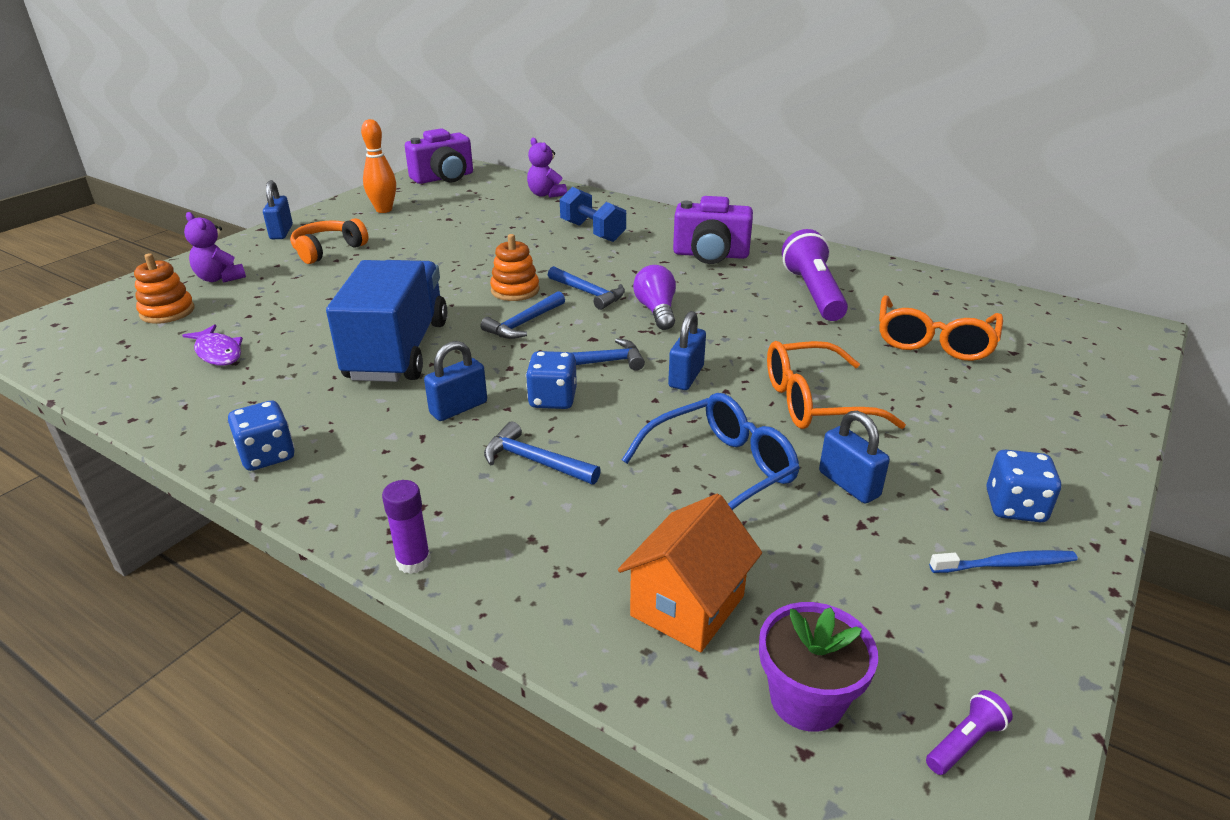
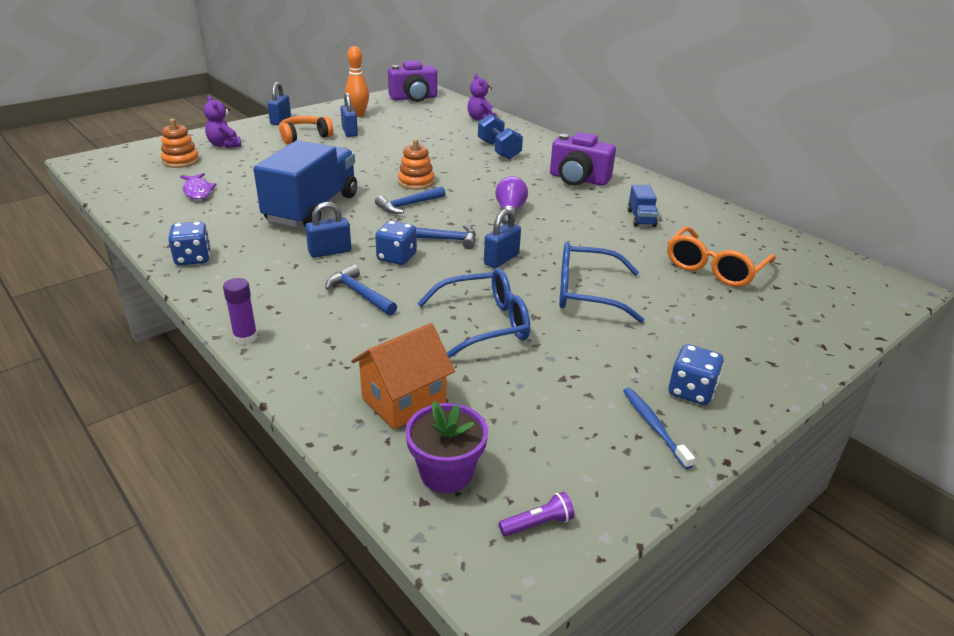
camera: 15 degrees right, 0 degrees up
(589, 293) = (468, 192): blue hammer -> none
(813, 293) = (641, 218): purple flashlight -> blue truck
(815, 402) = (587, 293): orange glasses -> blue glasses
(848, 484) = (572, 351): blue padlock -> blue padlock (349, 132)
(1006, 564) = (654, 426): blue toothbrush -> blue toothbrush turned 120 degrees counterclockwise

